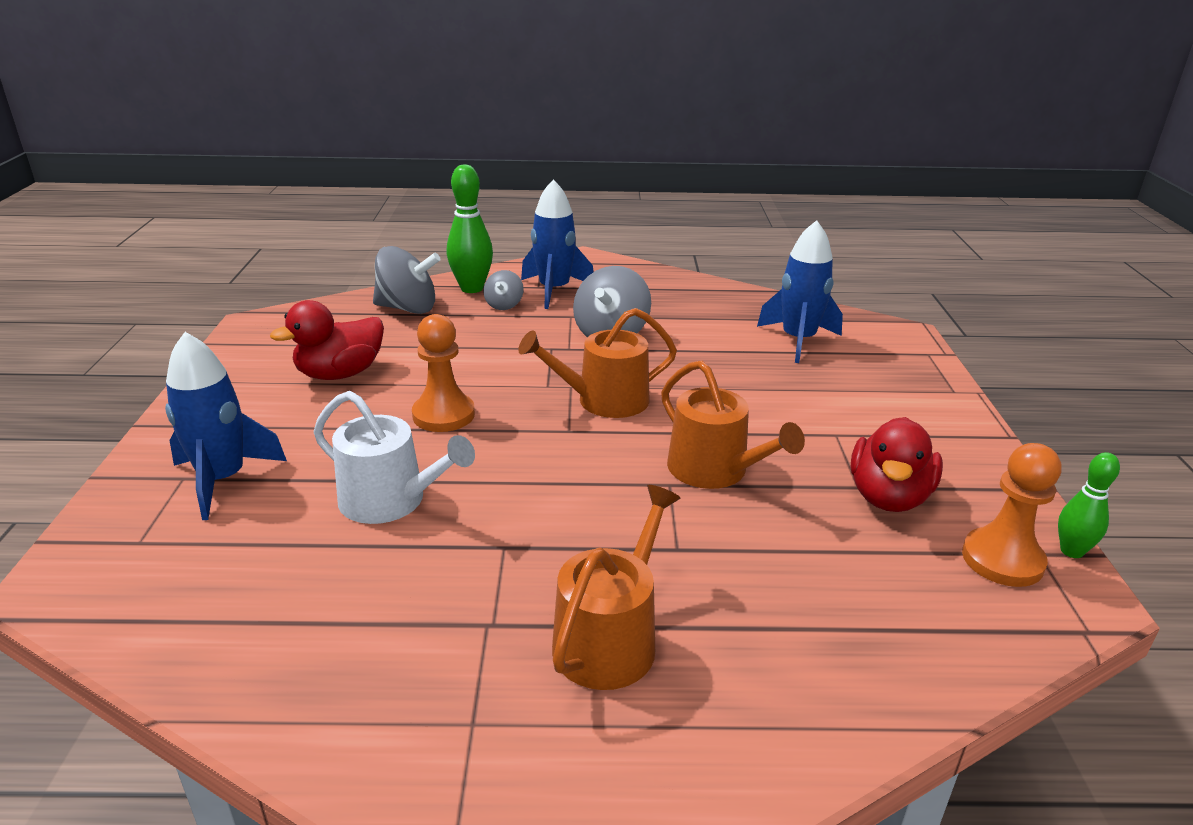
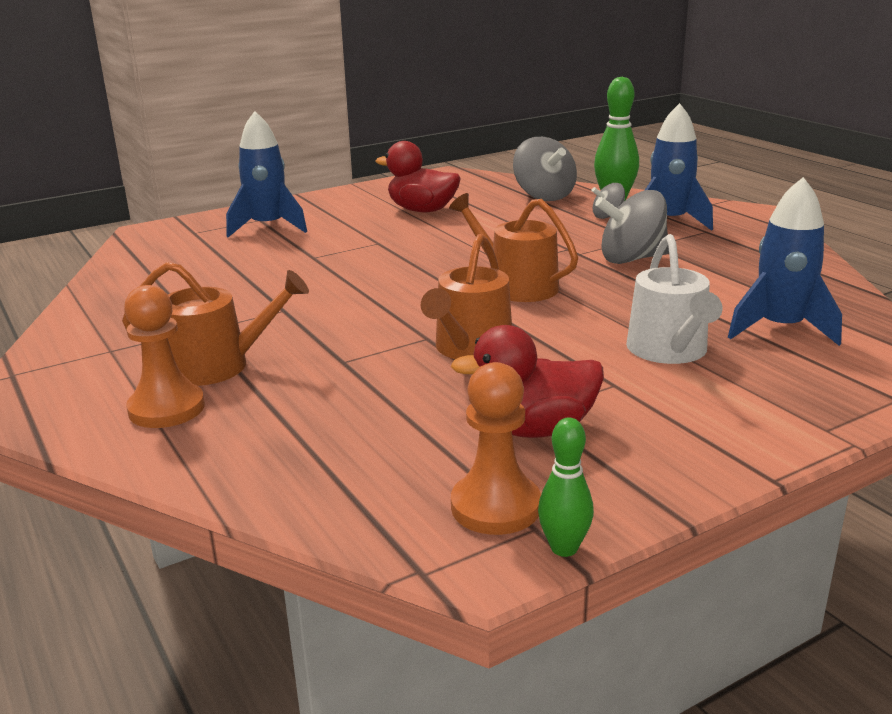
camera: 60 degrees right, 5 degrees down
(391, 501) = (296, 268): white watering can -> white watering can (669, 351)
(443, 415) = (415, 249): orange pawn -> orange pawn (166, 408)

